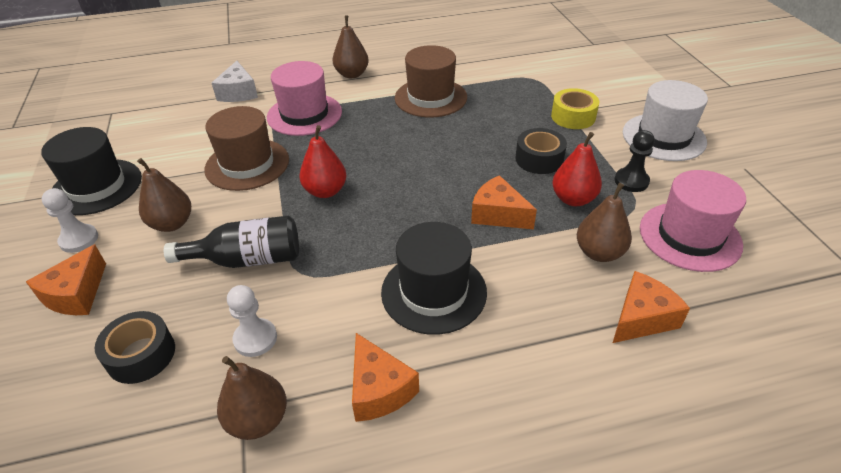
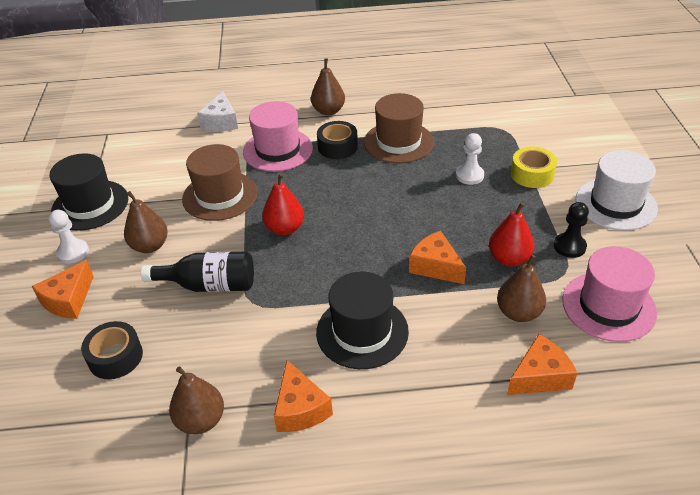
camera: 10 degrees right, 0 degrees up
(255, 339) = (207, 354): white pawn -> white pawn (469, 175)
(539, 159) = (487, 215): black tape -> black tape (337, 147)

